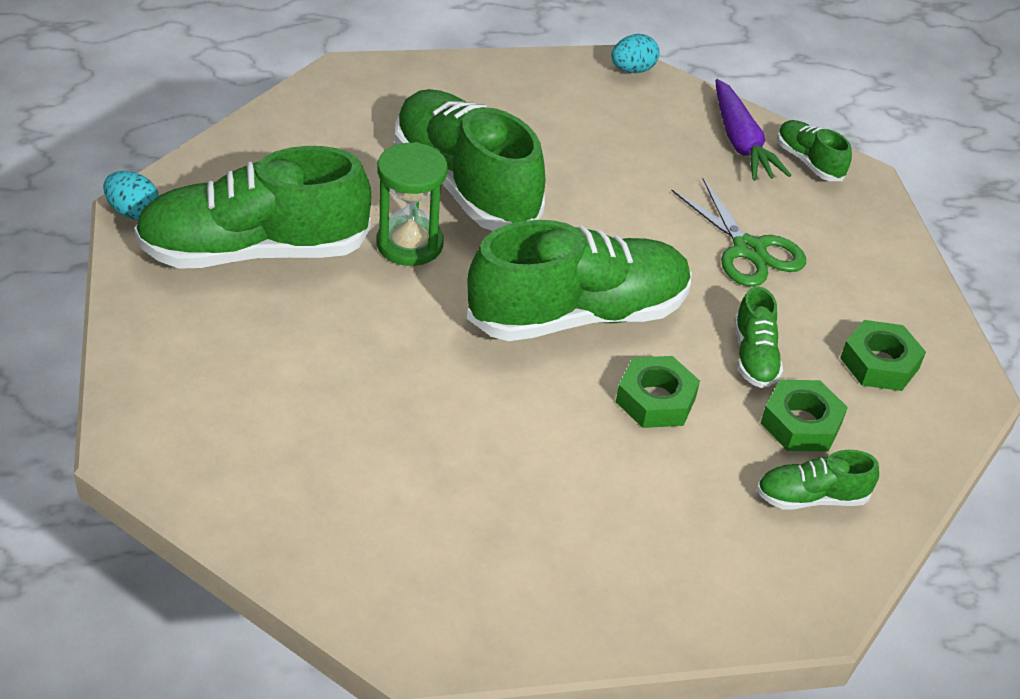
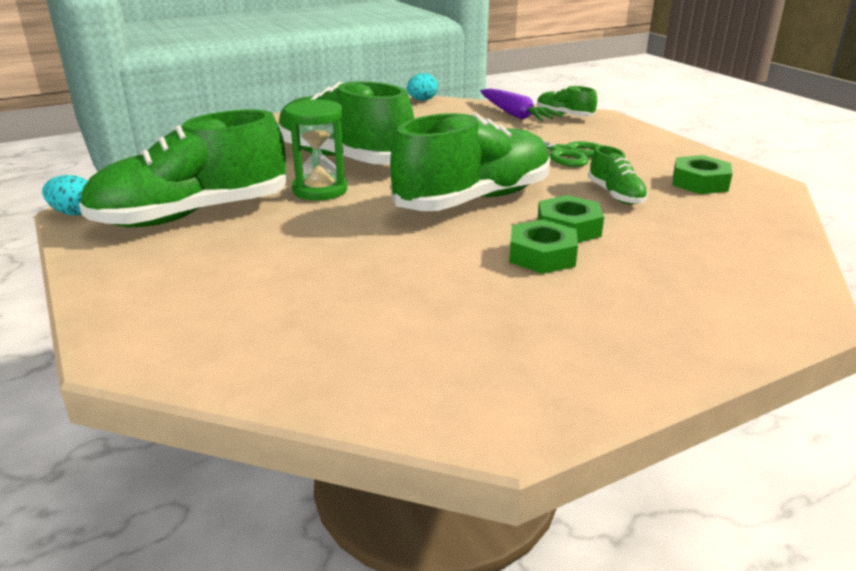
camera: 15 degrees left, 15 degrees down
(801, 423) = (681, 219): green nut -> green nut (542, 255)
(811, 497) = (731, 253): green shoe -> none

